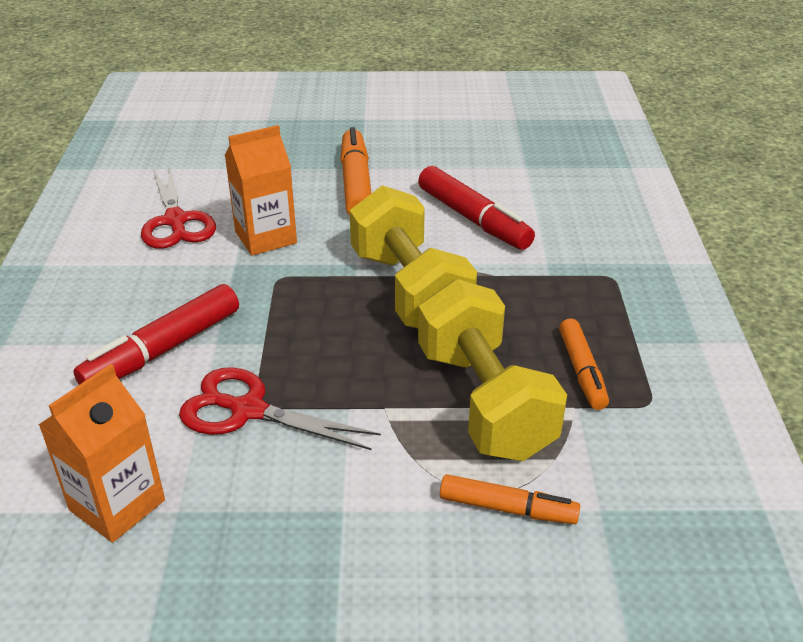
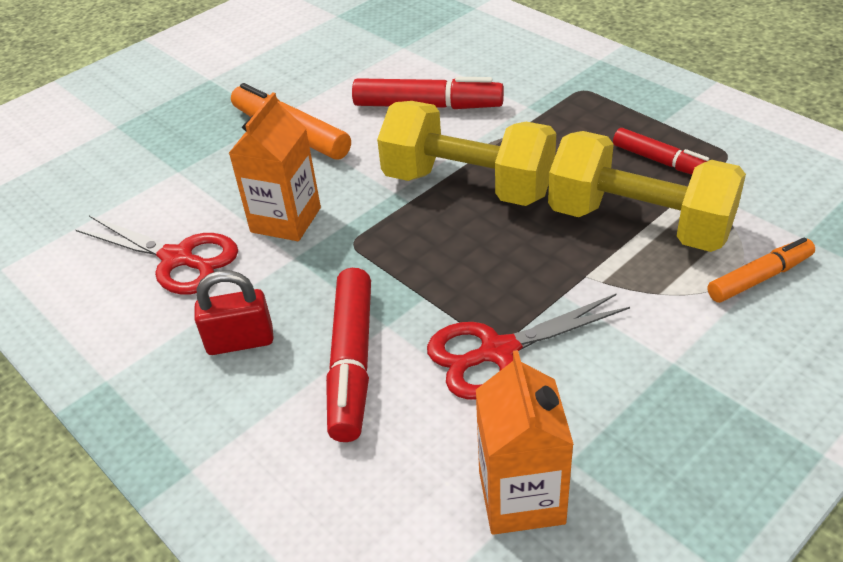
camera: 40 degrees left, 5 degrees up
(131, 292) = (240, 341): none -> red padlock
(582, 371) = (662, 162): orange marker -> red marker

